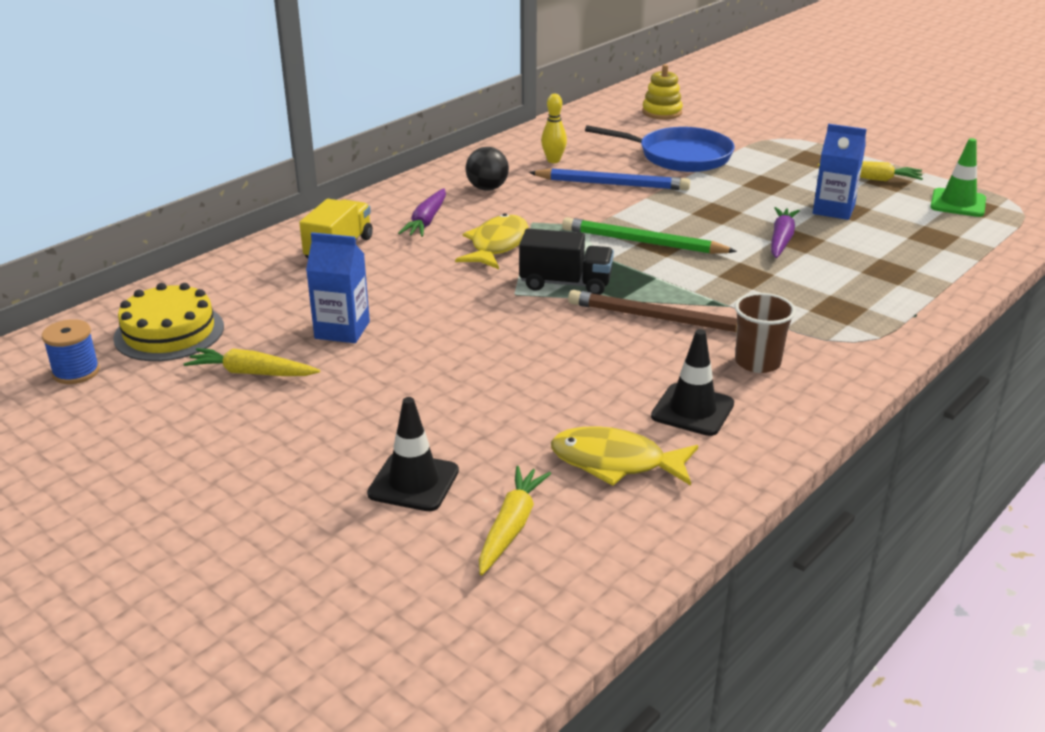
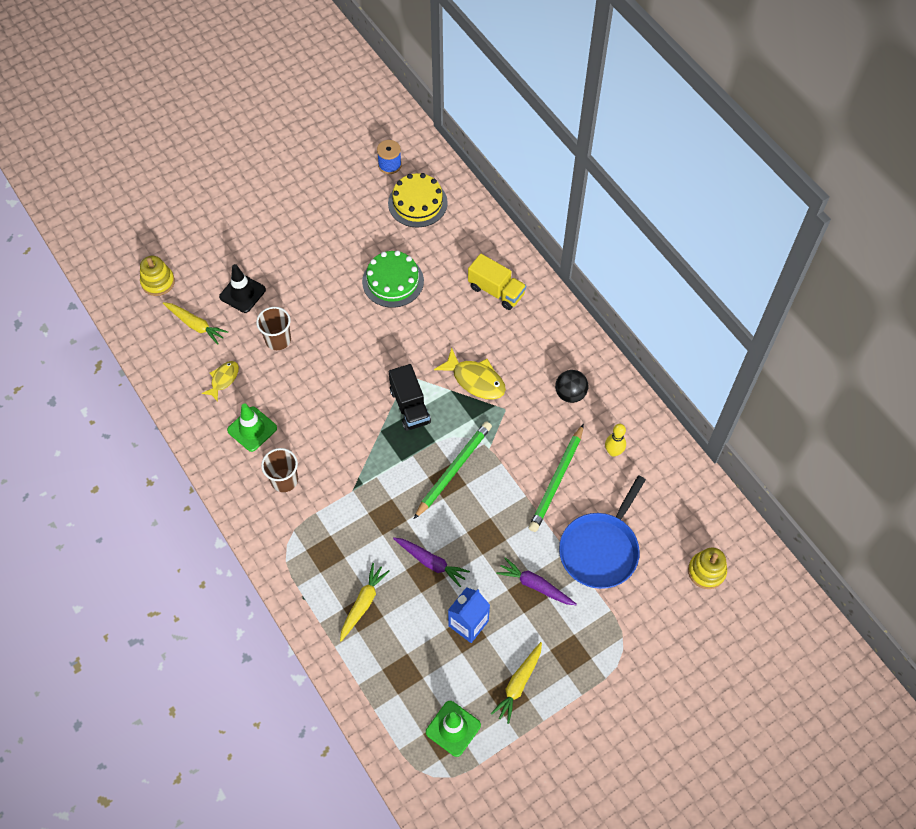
camera: 105 degrees right, 30 degrees up
(252, 373) = (362, 237): yellow carrot -> yellow carrot (363, 603)
(342, 330) = (393, 281): blue carton -> green cake
(419, 614) = (158, 282): none -> yellow stacking toy
(426, 221) = (525, 345): purple carrot -> purple carrot (535, 585)
(503, 419) = (278, 340): none -> brown cup
(565, 284) = (410, 406): black truck -> black truck turned 45 degrees counterclockwise
(612, 184) = (556, 480): blue pencil -> green pencil
(615, 462) = (223, 379): yellow fish -> yellow fish, size x0.62
(659, 318) = (350, 445): brown pencil -> none
(692, 410) = (252, 429): black traffic cone -> green traffic cone

